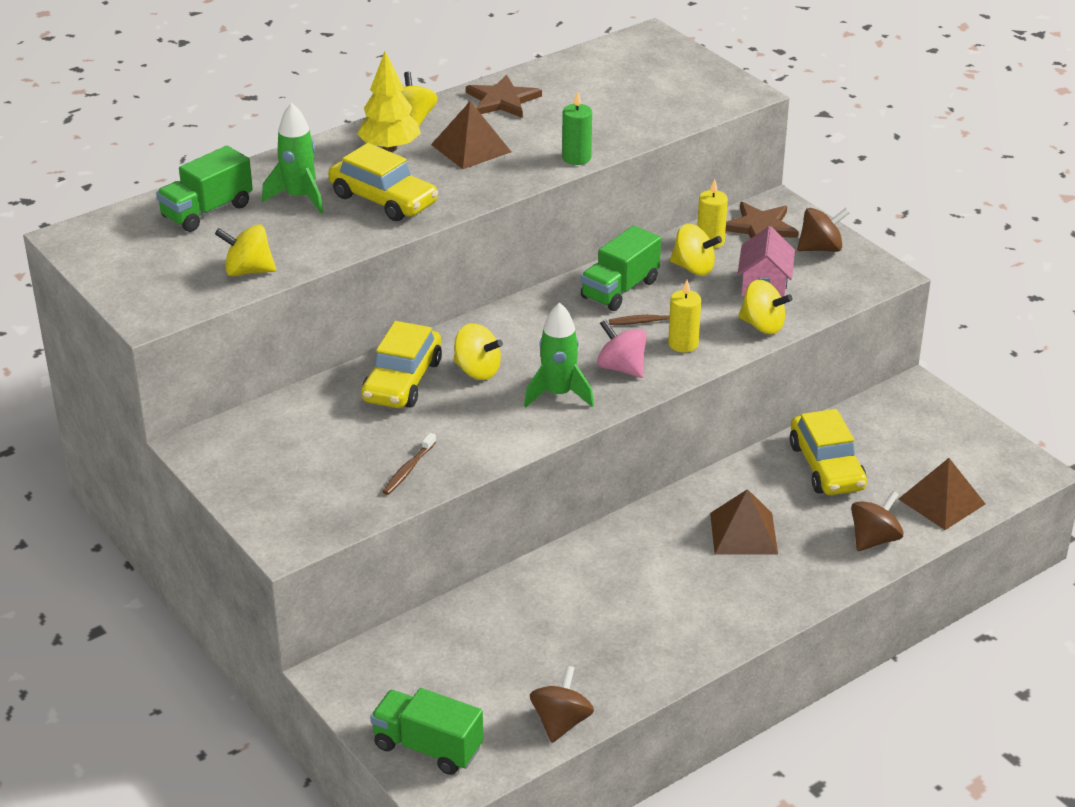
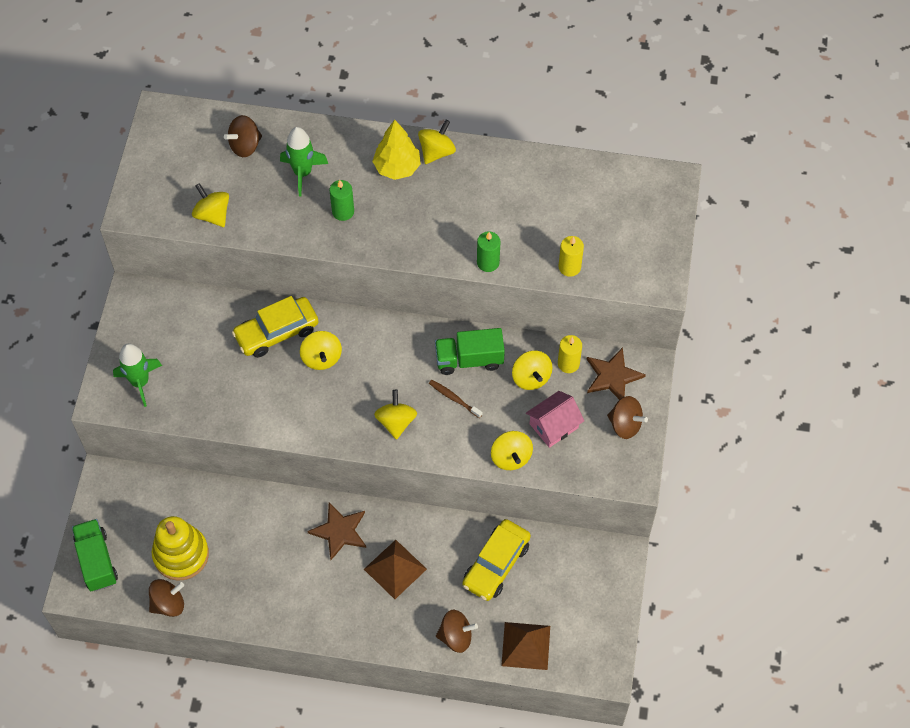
camera: 45 degrees right, 25 degrees up
(207, 211) = (245, 146): green truck -> brown spinning top
(383, 199) = (343, 211): yellow car -> green candle
(408, 469) = (208, 401): brown toothbrush -> none
(471, 148) = (440, 204): brown pyramid -> none
(502, 100) = (509, 174): brown star -> brown star (339, 531)
(514, 674) = (181, 554): none -> yellow stacking toy
(558, 394) = (341, 412): green rocket -> green rocket (140, 382)
(621, 368) = (396, 422): pink spinning top -> yellow spinning top
(683, 344) = (450, 433): yellow candle -> yellow candle (569, 267)

